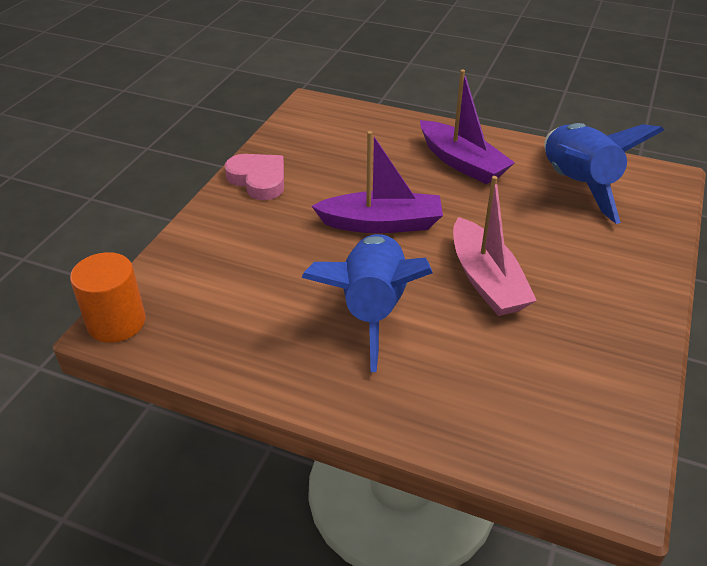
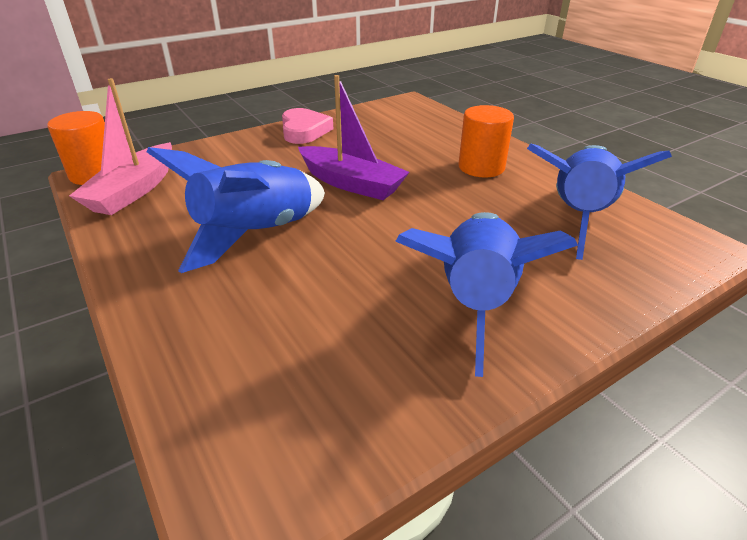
camera: 35 degrees right, 5 degrees down
(462, 163) = (481, 167): purple boat -> orange cylinder
(486, 280) = (380, 254): pink boat -> pink boat (134, 191)
(587, 288) = (475, 301): none -> blue rocket

